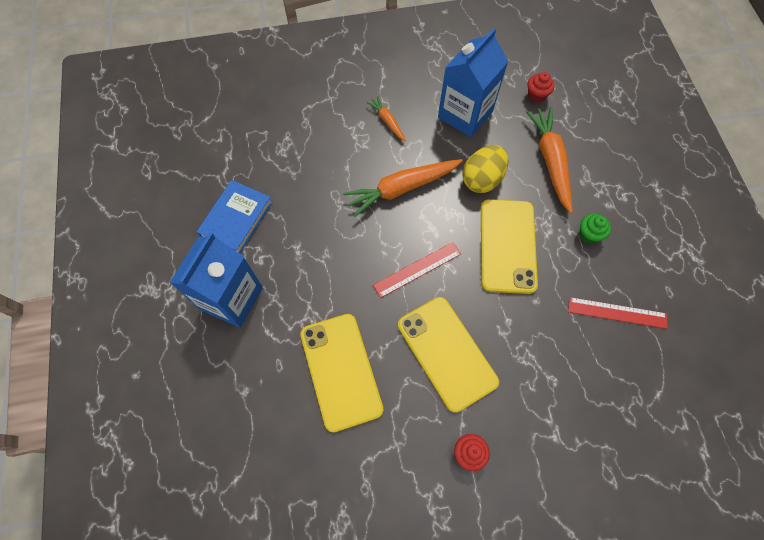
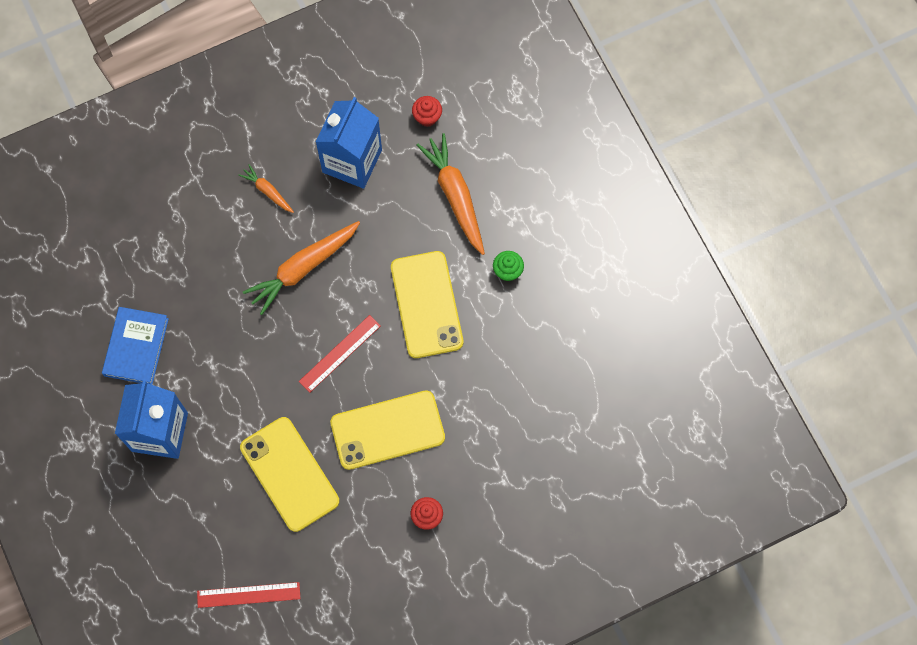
camera: 15 degrees left, 5 degrees up
(446, 353) = (387, 430): yellow phone -> yellow phone turned 60 degrees counterclockwise
(482, 179) = (386, 236): yellow egg -> none
(617, 312) = (546, 347): red ruler -> red ruler (248, 595)

